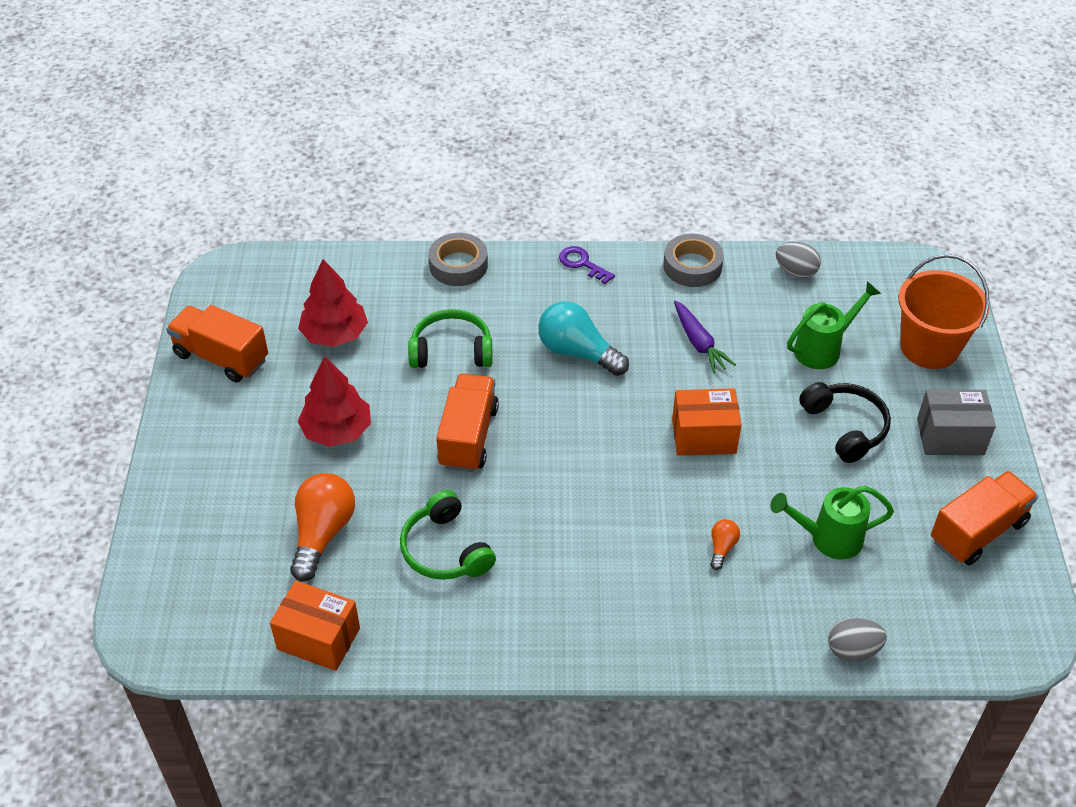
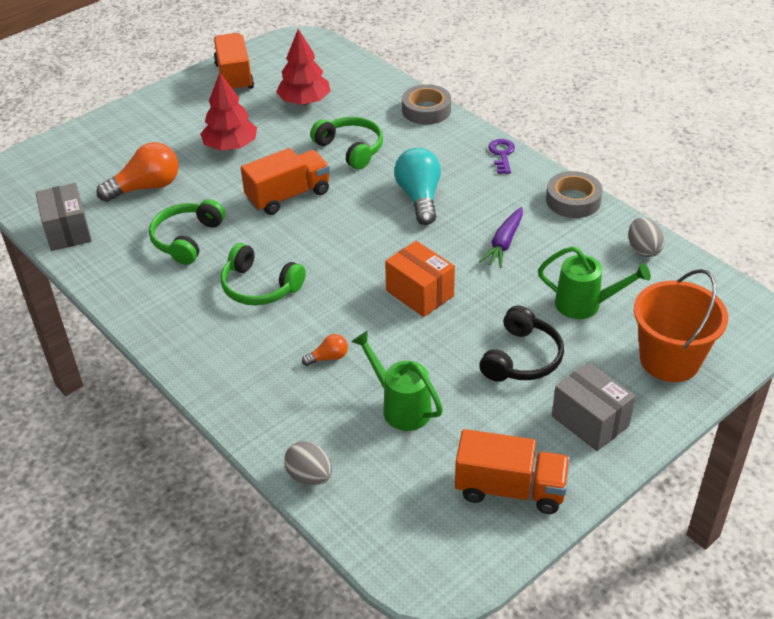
camera: 50 degrees right, 5 degrees down
(318, 639) = (68, 231): orange box -> grey box
(577, 538) = (259, 287): none -> green headphones

